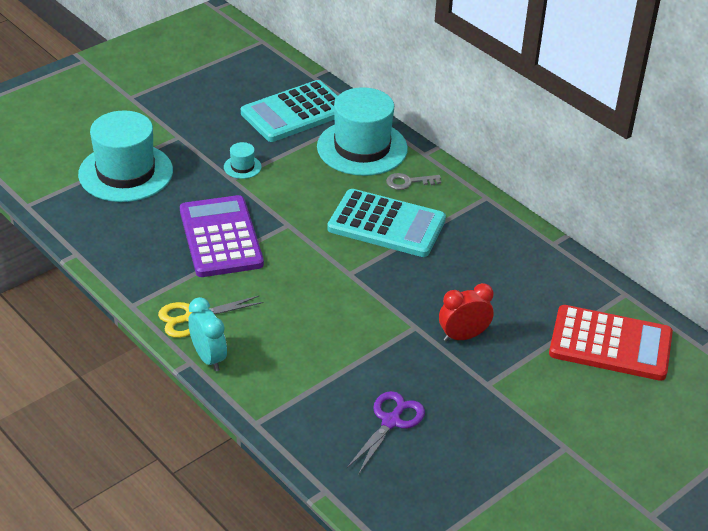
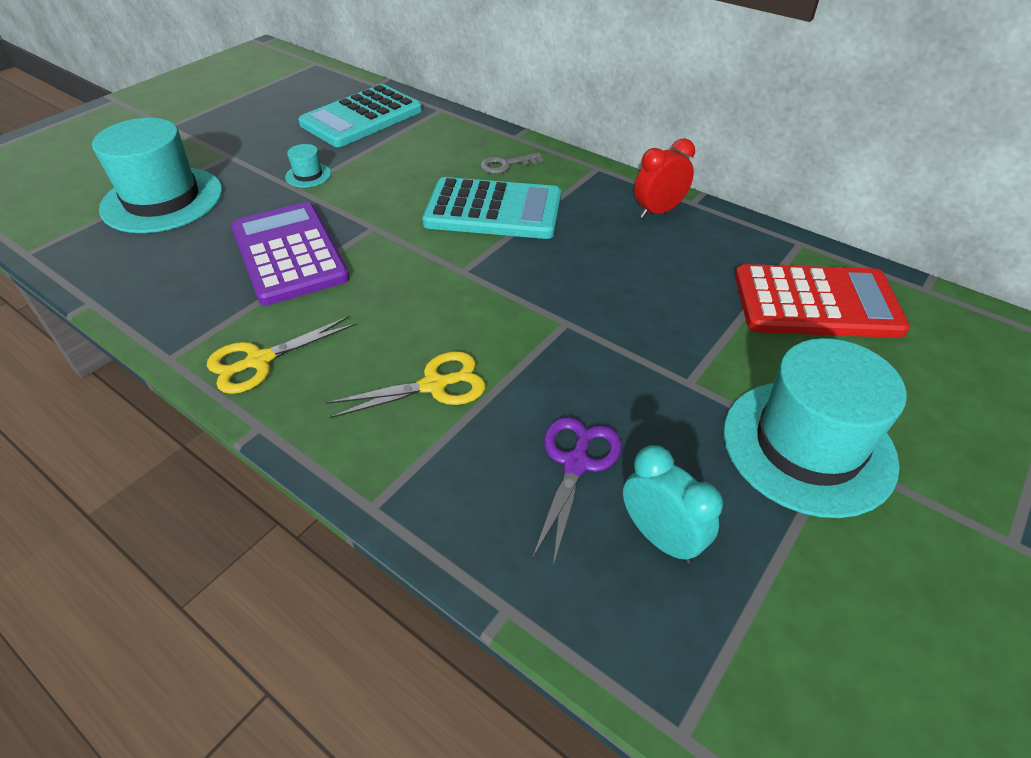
camera: 10 degrees left, 5 degrees up
(208, 358) = (286, 415): turquoise clock -> turquoise clock (661, 537)
(310, 355) = (434, 385): none -> yellow scissors
(362, 148) = (444, 140): turquoise hat -> turquoise hat (808, 446)
(463, 336) = (632, 324): red clock -> red clock (658, 211)

